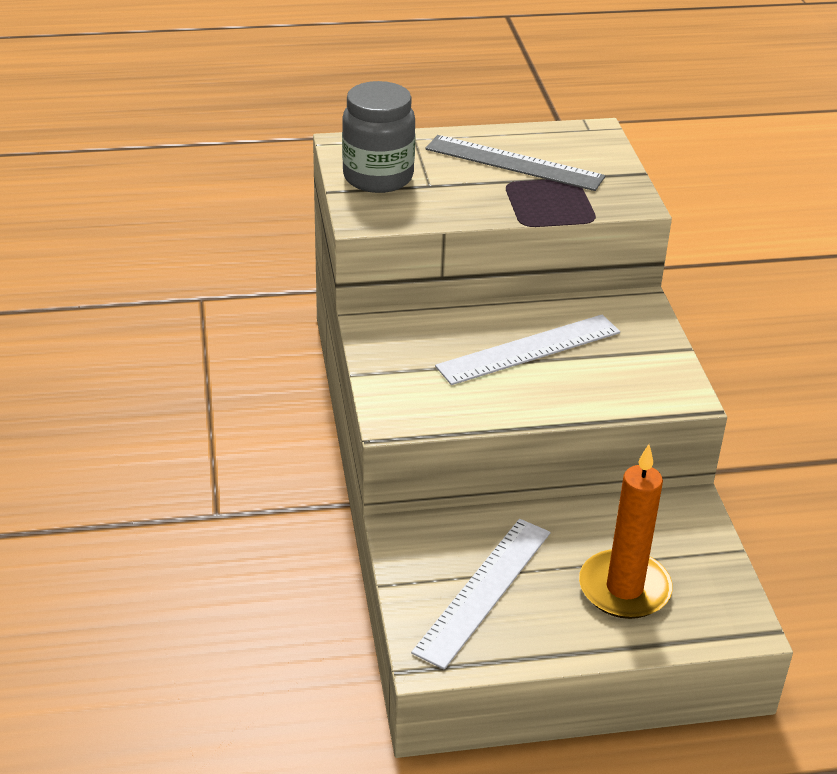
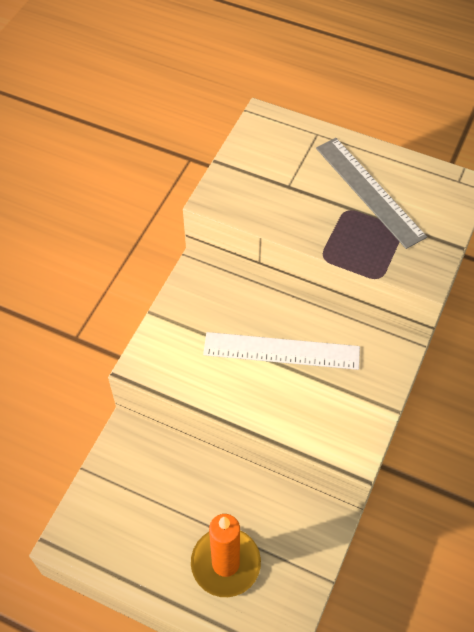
camera: 35 degrees right, 20 degrees up
(378, 177) = (259, 162): grey jar -> none
(484, 591) = (138, 510): white ruler -> none

